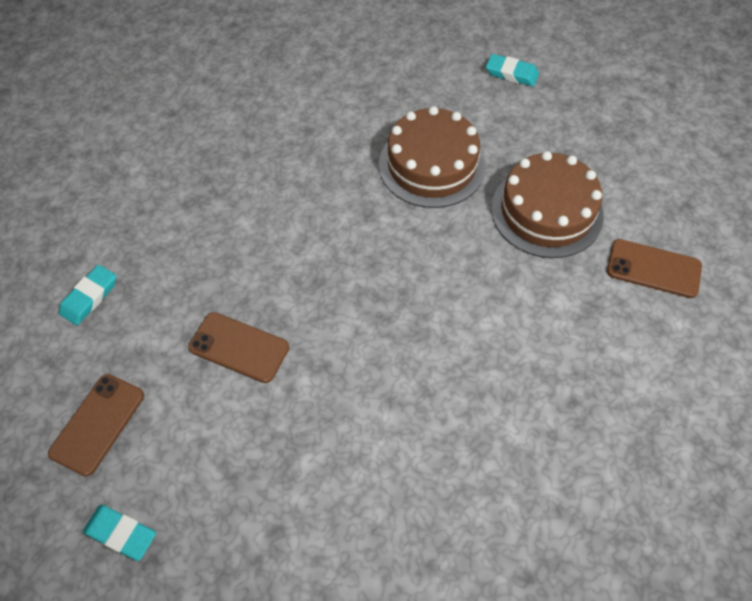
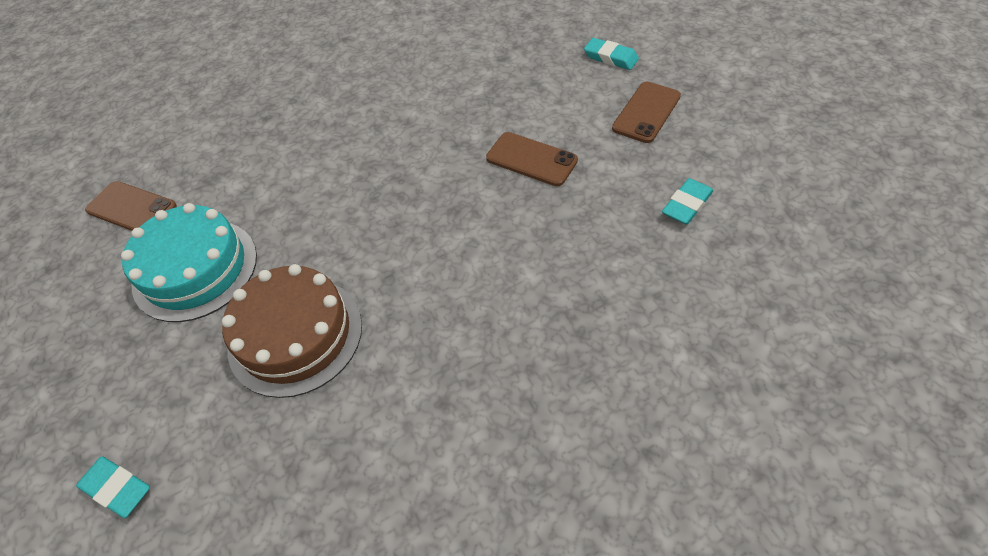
camera: 170 degrees left, 5 degrees down
(546, 211) = (195, 269): brown cake -> turquoise cake

